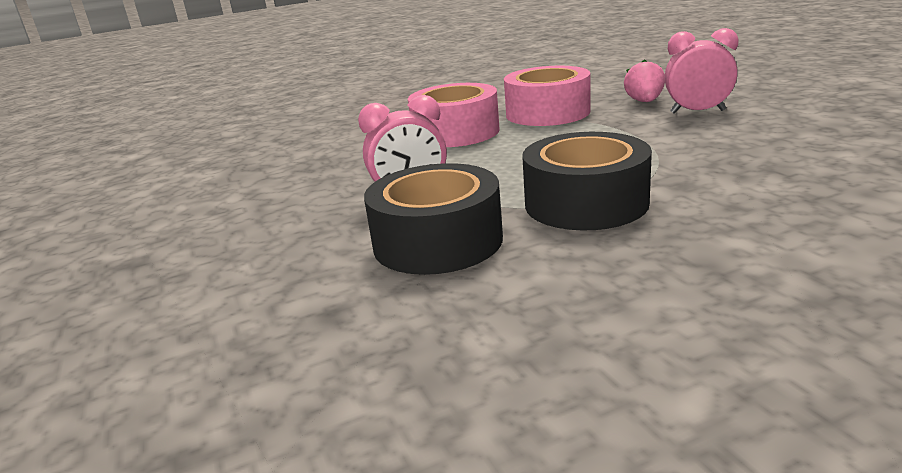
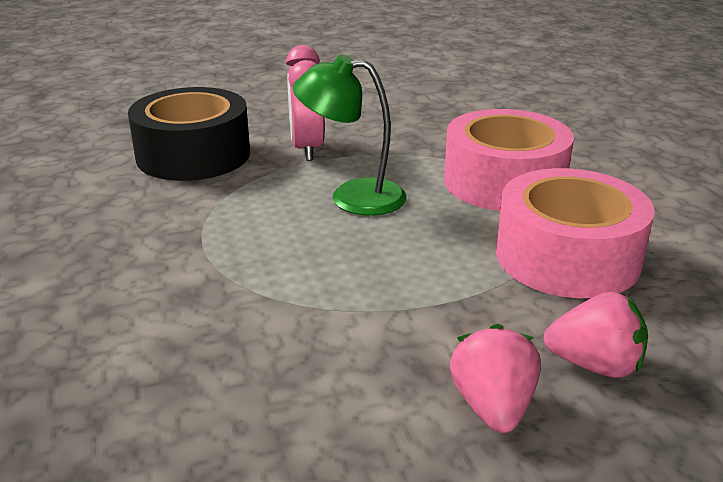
camera: 95 degrees right, 5 degrees up
(500, 165) = (352, 197): none -> green lamp
(586, 203) = (200, 227): black tape -> none
(697, 112) = (493, 407): pink clock -> pink strawberry

